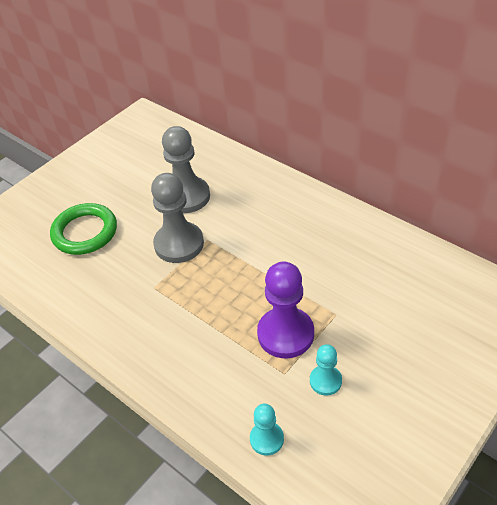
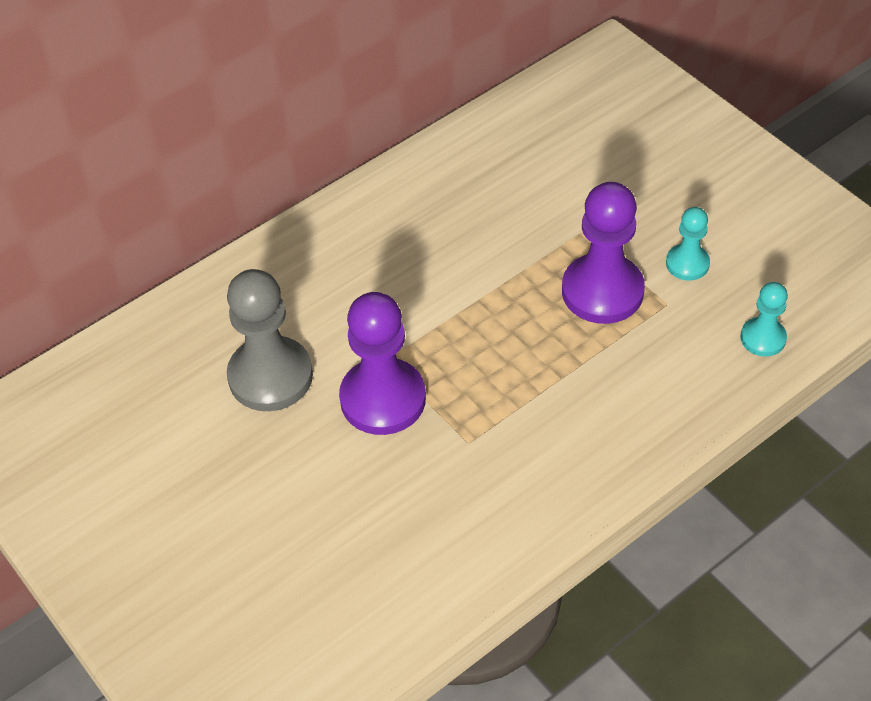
camera: 80 degrees left, 5 degrees up
(85, 232) = (301, 540): green ring -> none
(179, 244) = (383, 399): grey pawn -> purple pawn

